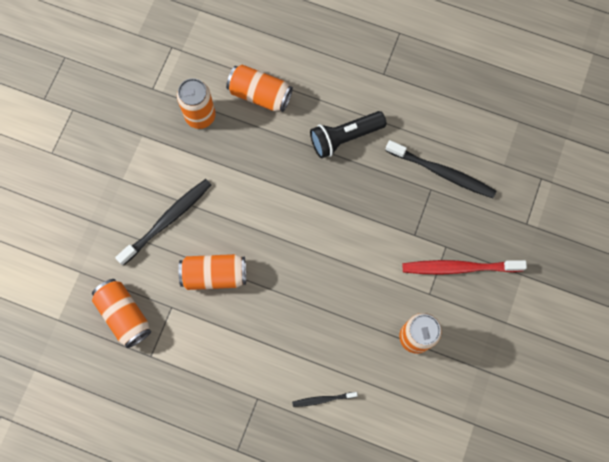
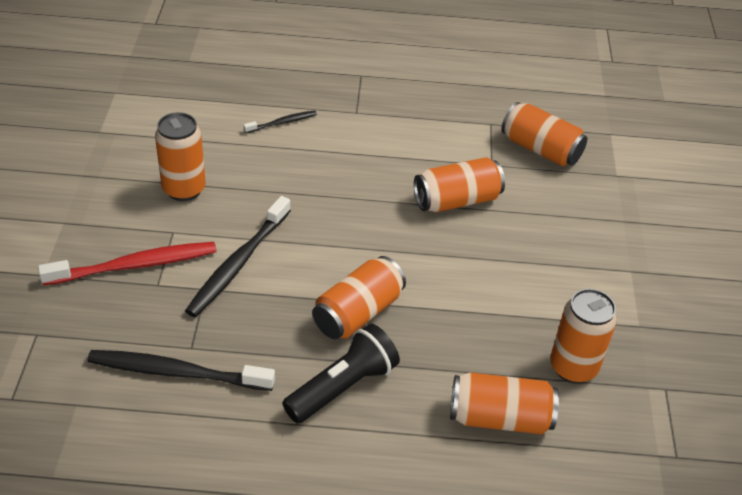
camera: 160 degrees right, 30 degrees down
(168, 220) = (545, 241): black toothbrush -> black toothbrush (238, 264)
(319, 190) = (358, 313): none -> orange can

